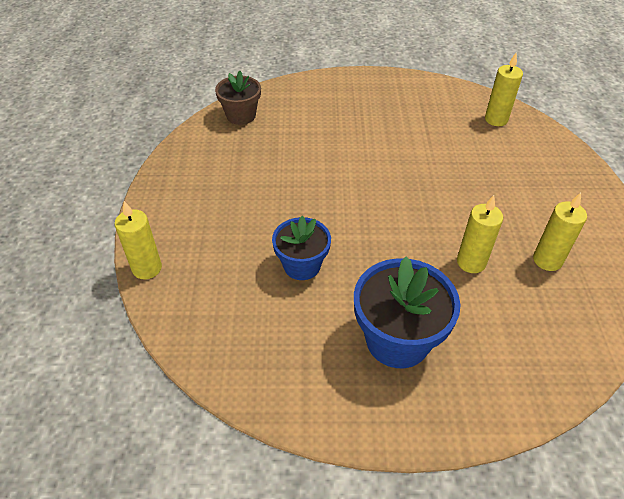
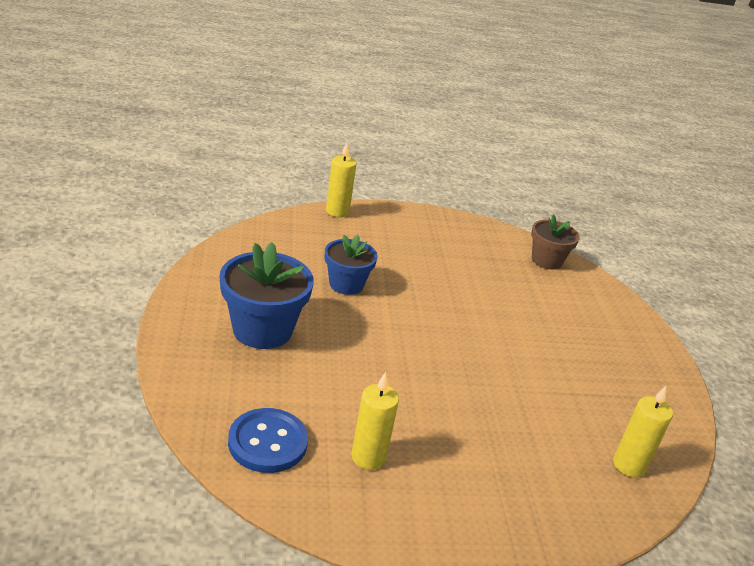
camera: 80 degrees right, 15 degrees down
(471, 262) = (359, 393): yellow candle -> none
(559, 331) = (267, 442): none -> blue button

